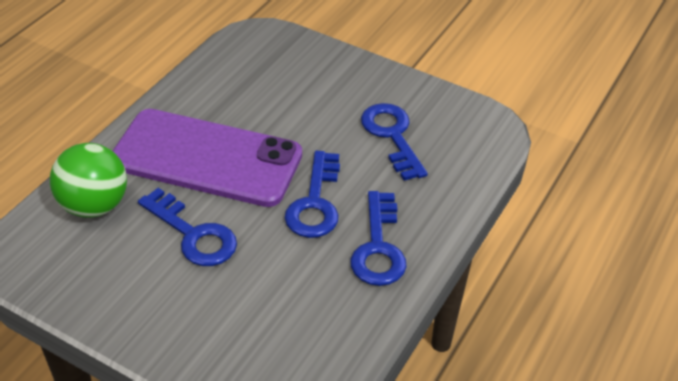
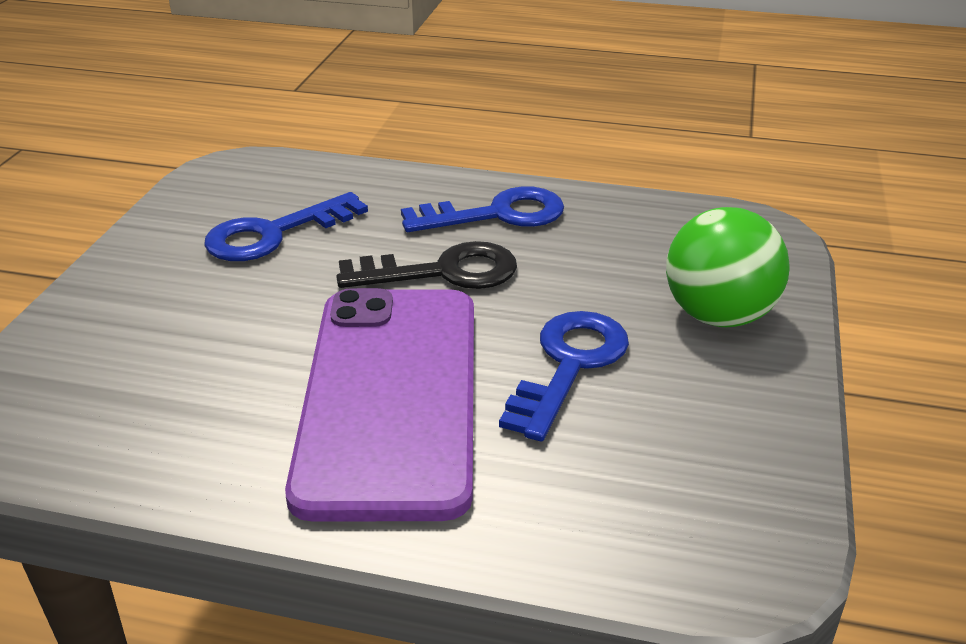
camera: 105 degrees left, 10 degrees down
(94, 205) = (575, 500): green ball -> green ball (718, 316)
(315, 203) = (443, 272): blue key -> black key

